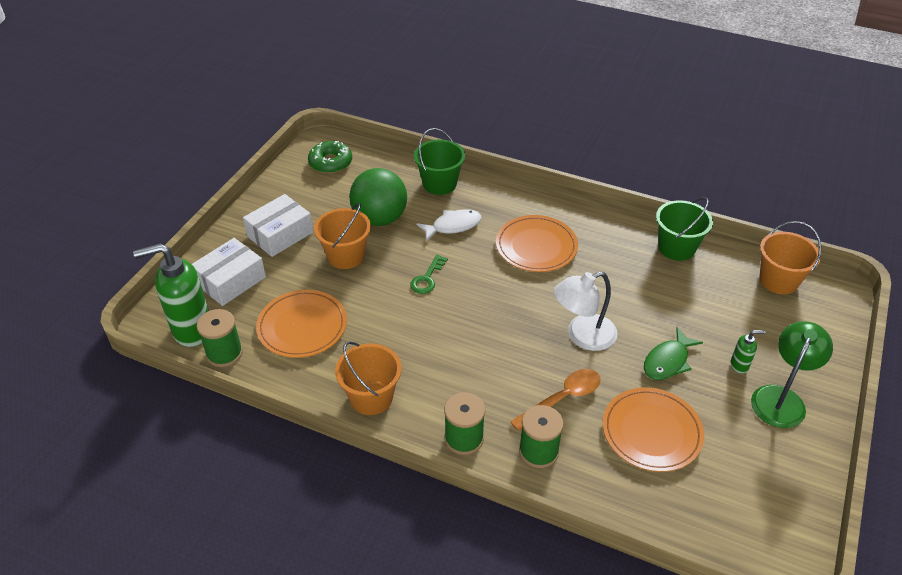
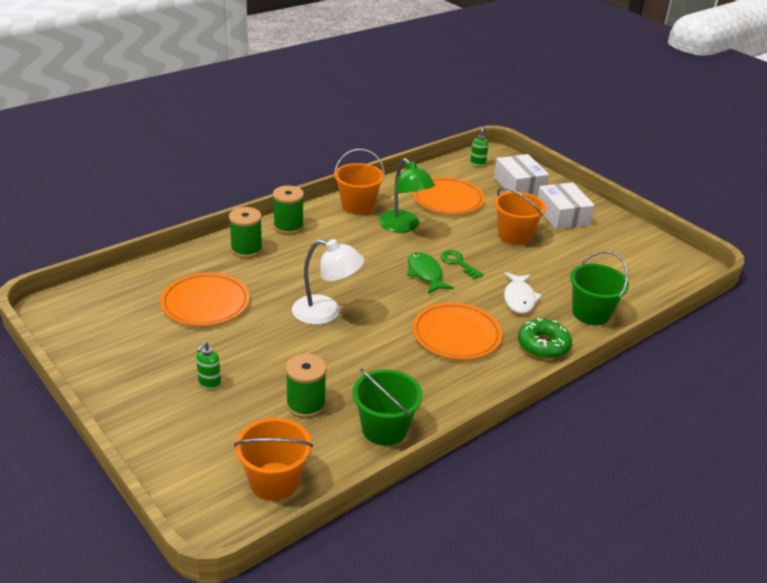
camera: 115 degrees right, 10 degrees down
(192, 330) = (477, 163): green soap dispenser -> green soap dispenser, size x0.43
(224, 353) = (446, 169): green spool -> green spool (306, 405)
(330, 162) = (658, 264): green donut -> green donut (543, 345)
(380, 218) = (555, 265): green ball -> none
(562, 398) = (277, 277): orange spoon -> none
(582, 336) = (326, 313): white lamp -> white lamp turned 105 degrees clockwise
(667, 361) = (256, 344): green fish -> green fish (425, 274)
(781, 398) = (154, 388): green lamp -> green lamp (403, 226)

